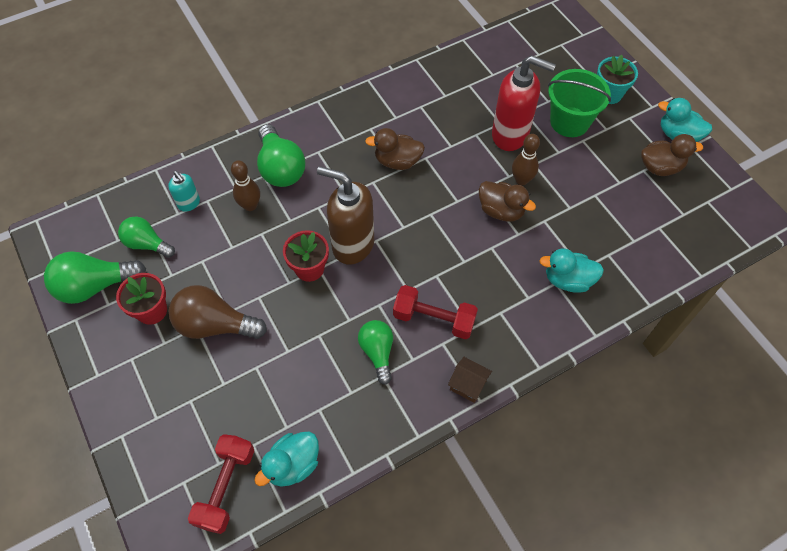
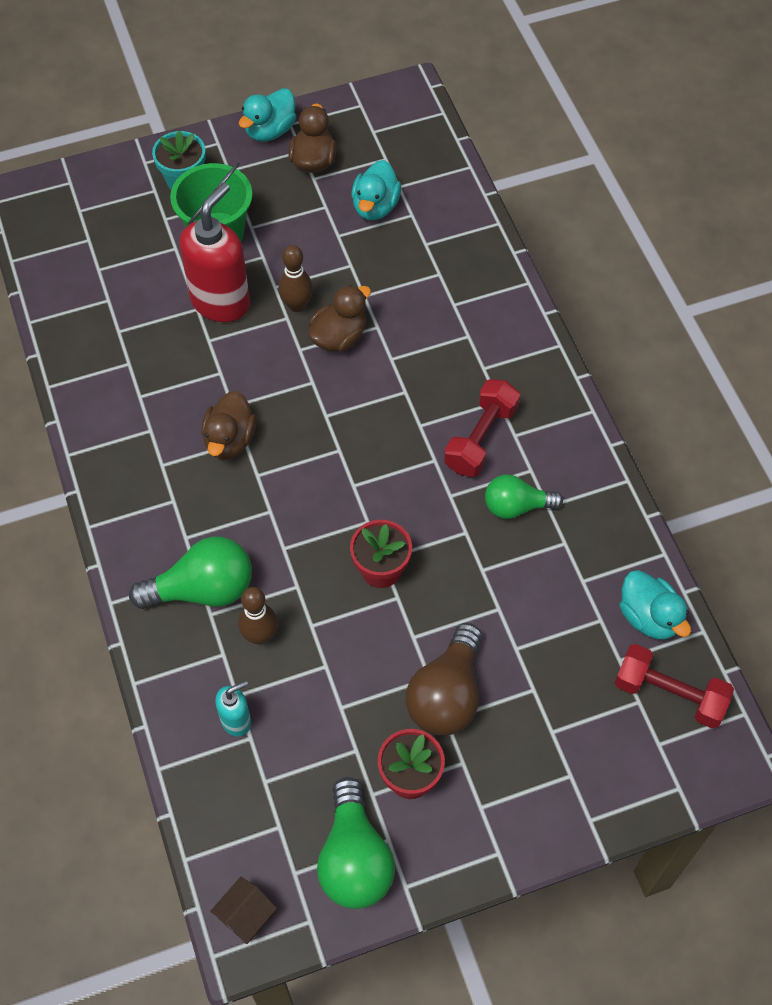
camera: 80 degrees left, 0 degrees up
(147, 244) = (296, 783): green light bulb -> none
(352, 245) = (354, 513): brown soap dispenser -> none
(468, 385) = (571, 419): brown house -> brown house (246, 916)
(568, 280) = (452, 291): turquoise duck -> turquoise duck (375, 206)

